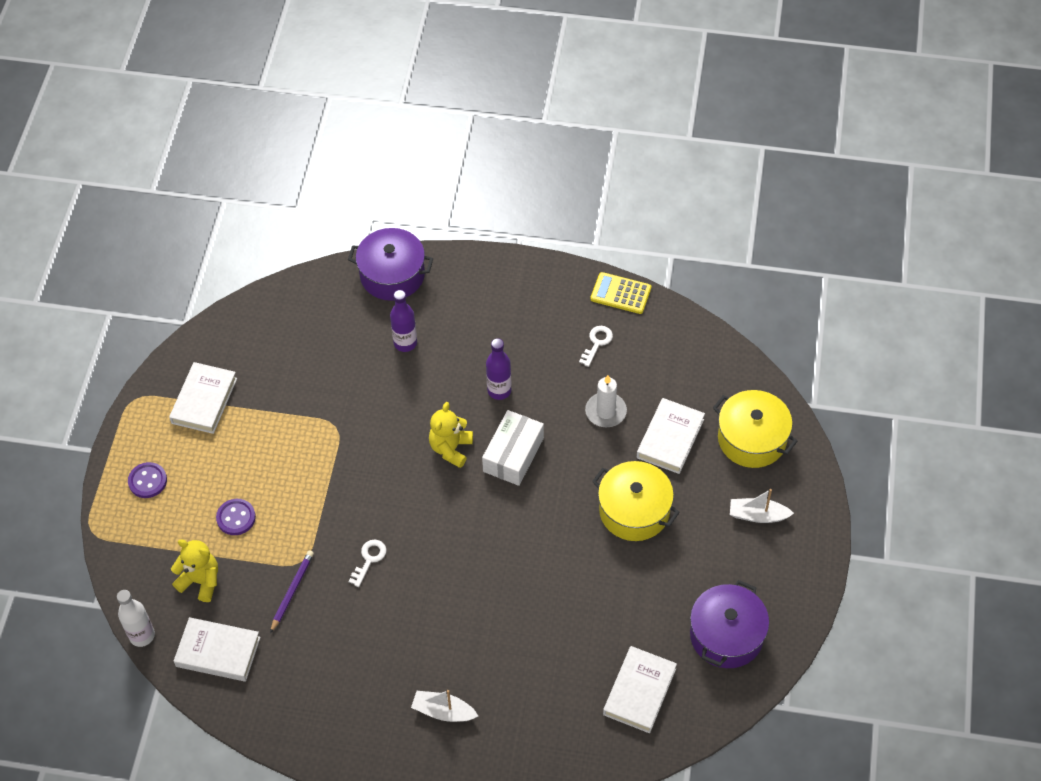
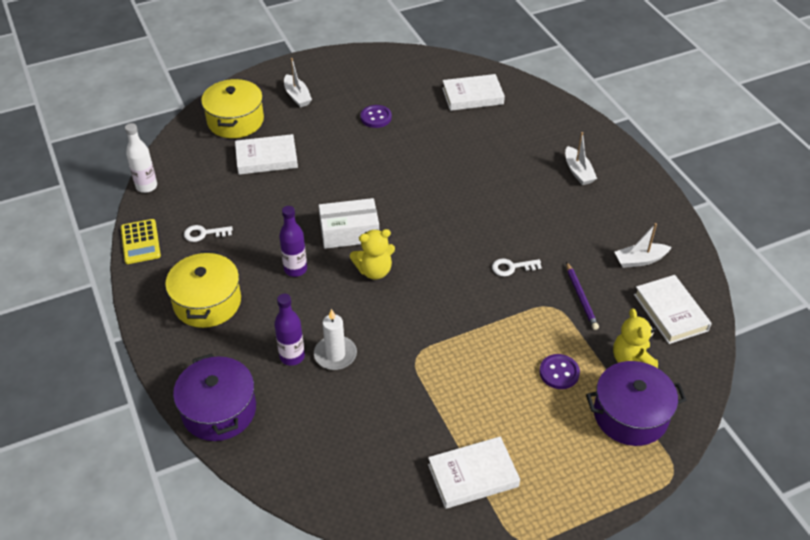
camera: 125 degrees left, 10 degrees down
(142, 635) = (711, 369): white bottle -> white bottle (146, 186)
(147, 481) = (589, 463): purple button -> purple button (376, 117)
(291, 675) = (640, 260): none -> white boat
(292, 591) = (581, 297): purple pencil -> purple pencil turned 90 degrees counterclockwise
(605, 411) = (268, 200): white candle -> white candle (335, 354)
(634, 511) = (343, 151): yellow pot -> yellow pot (207, 302)
(726, 635) = (398, 77): purple pot -> purple pot (630, 415)

